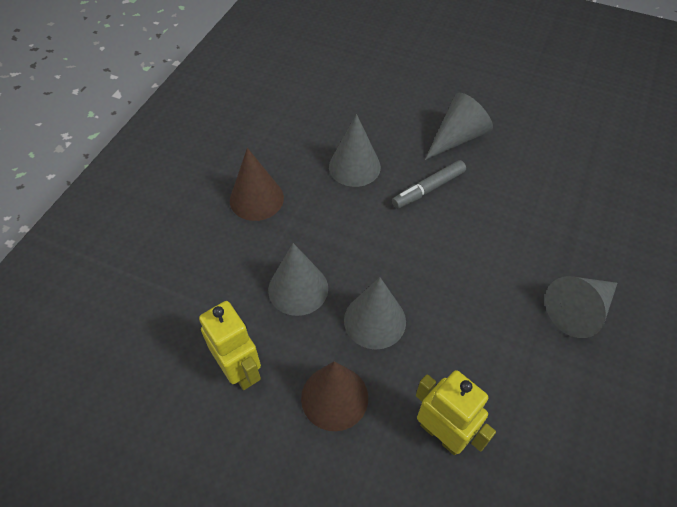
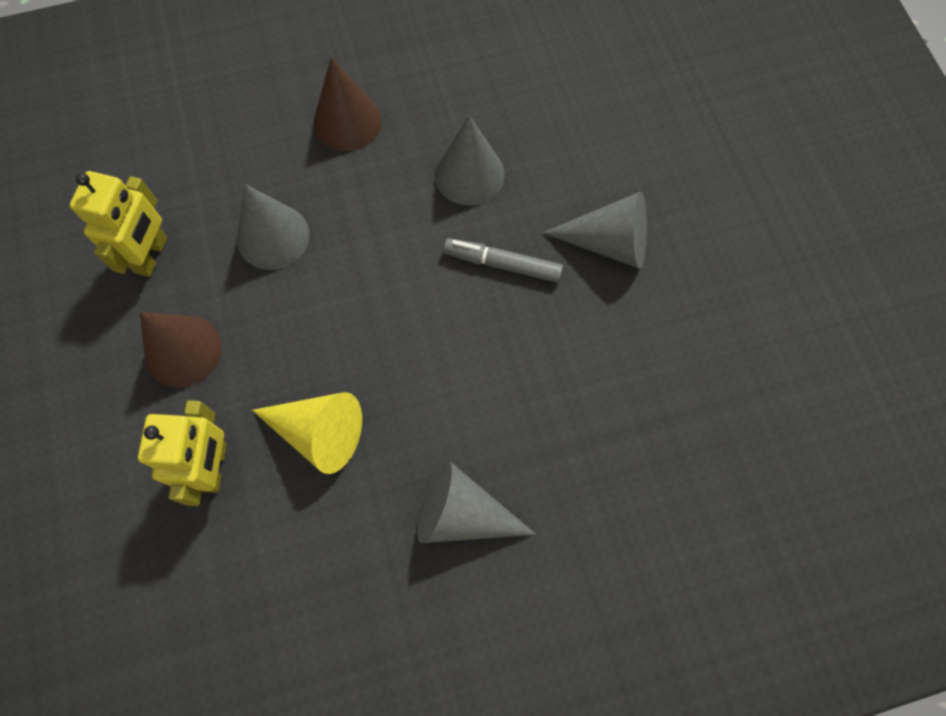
camera: 50 degrees right, 15 degrees up
(375, 320) = (291, 327): grey cone -> none
(465, 353) = (319, 432): none -> yellow cone

